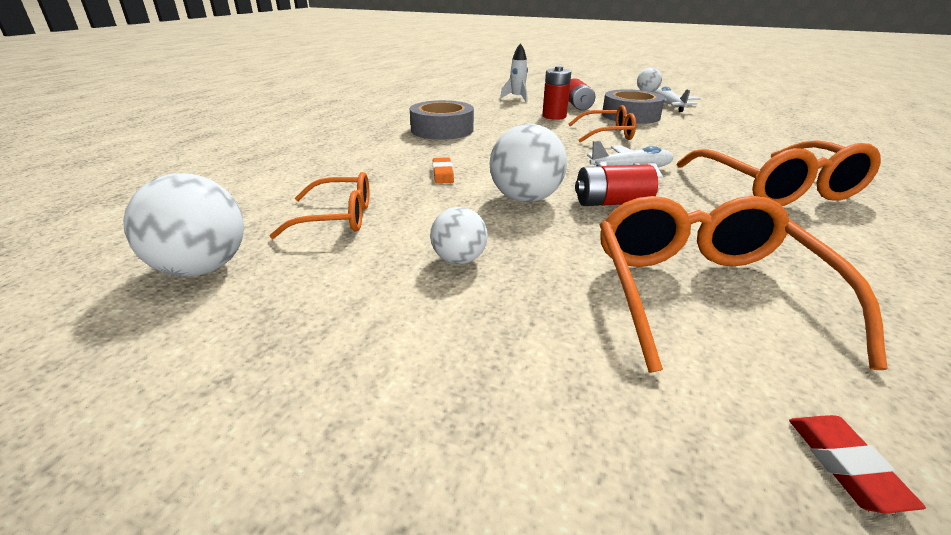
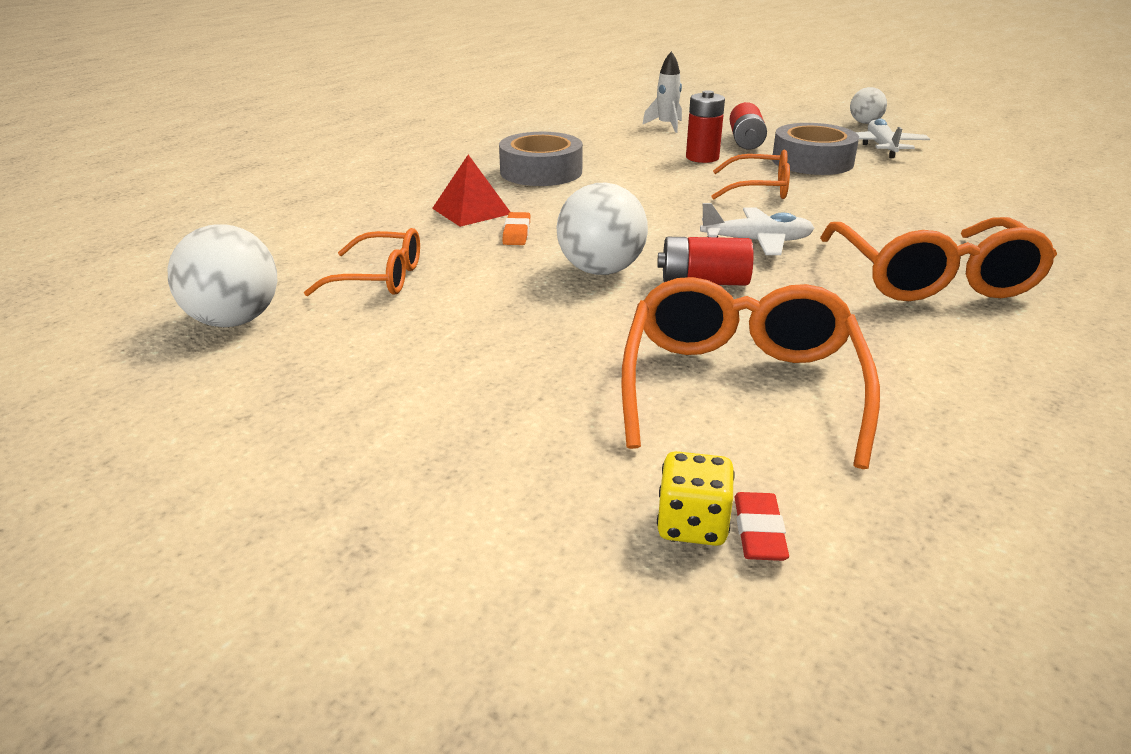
camera: 10 degrees right, 0 degrees up
(399, 159) = (471, 211): none -> red pyramid
(459, 260) = (493, 332): white ball -> none
(772, 466) = (692, 525): none -> yellow dice

